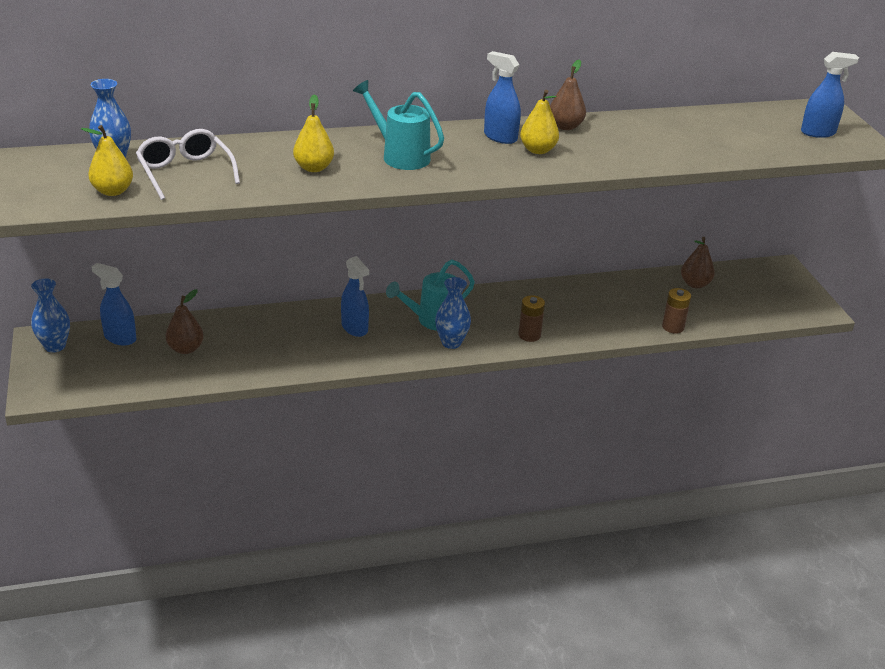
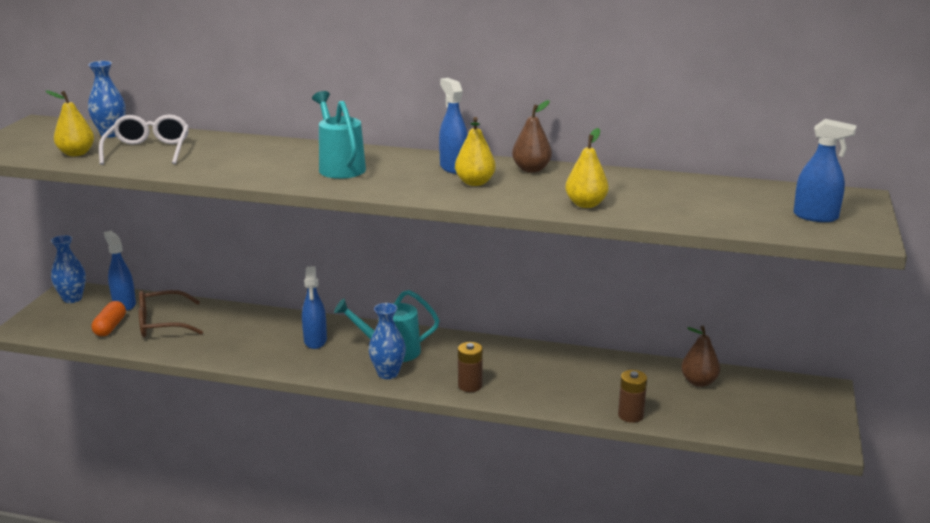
camera: 30 degrees right, 10 degrees down
(134, 366) = (110, 327): none -> orange capsule
(185, 349) = (162, 323): brown pear -> brown glasses
(314, 168) = (252, 163): yellow pear -> yellow pear (586, 204)

